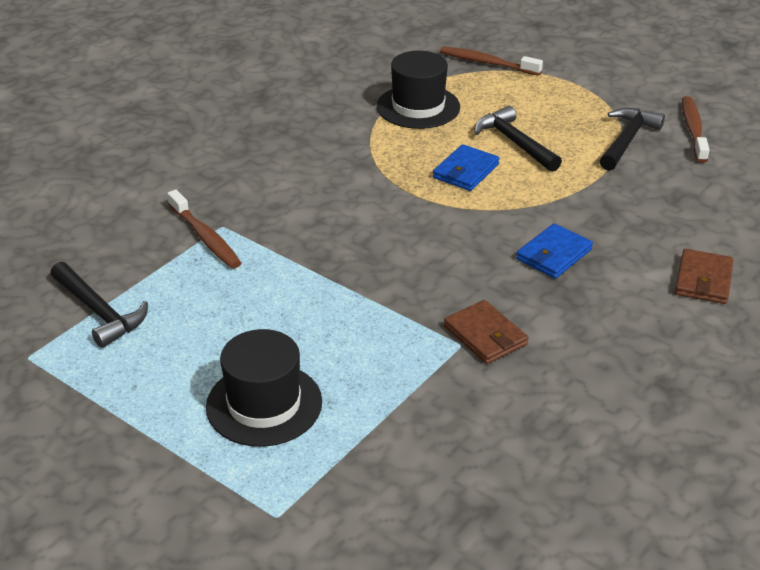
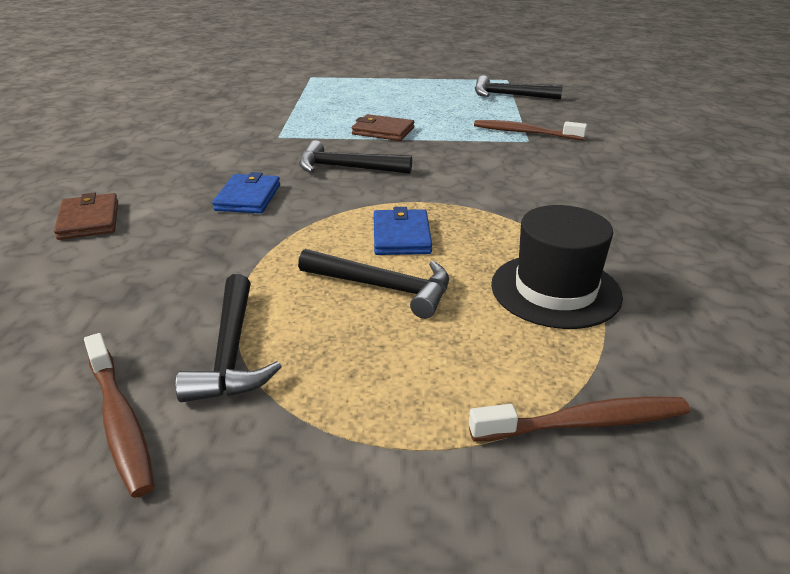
camera: 145 degrees right, 5 degrees down
(264, 404) = (365, 94): black hat -> none
(436, 258) = (346, 168): none -> black hammer
(485, 335) = (265, 143): brown wallet -> brown wallet (383, 131)

